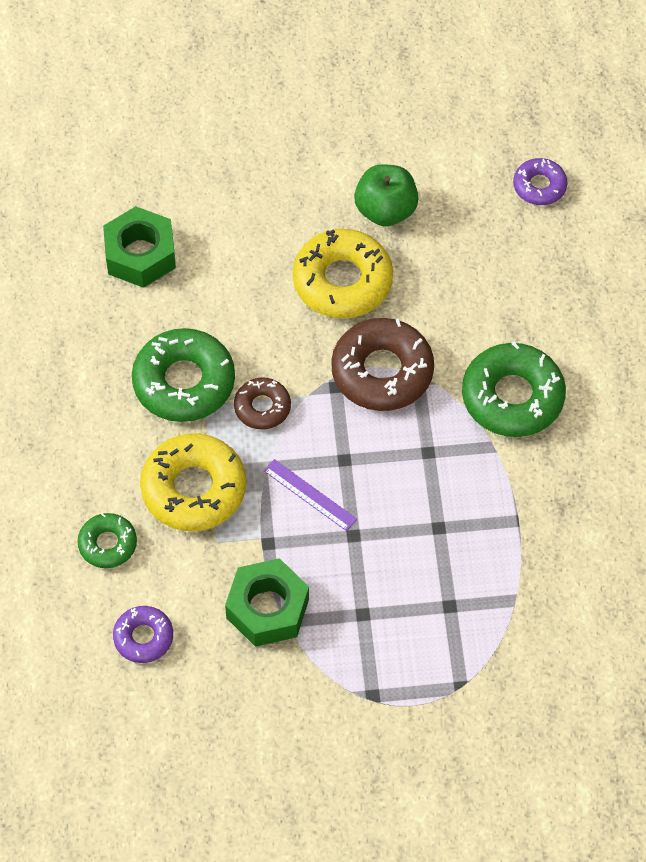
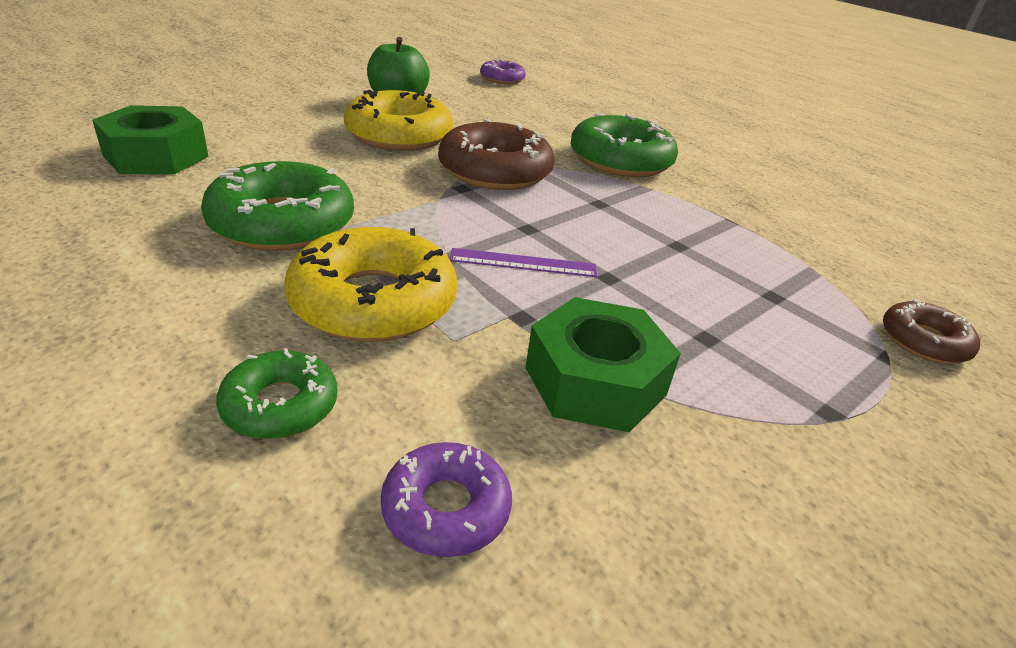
camera: 40 degrees left, 25 degrees down
(262, 407) = (397, 218): brown donut -> brown donut (924, 341)

